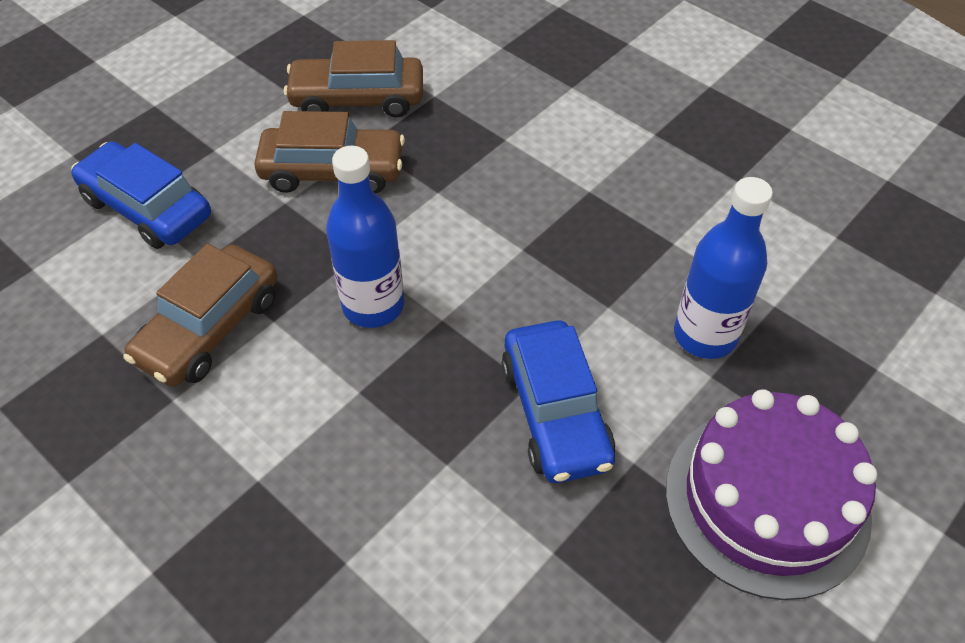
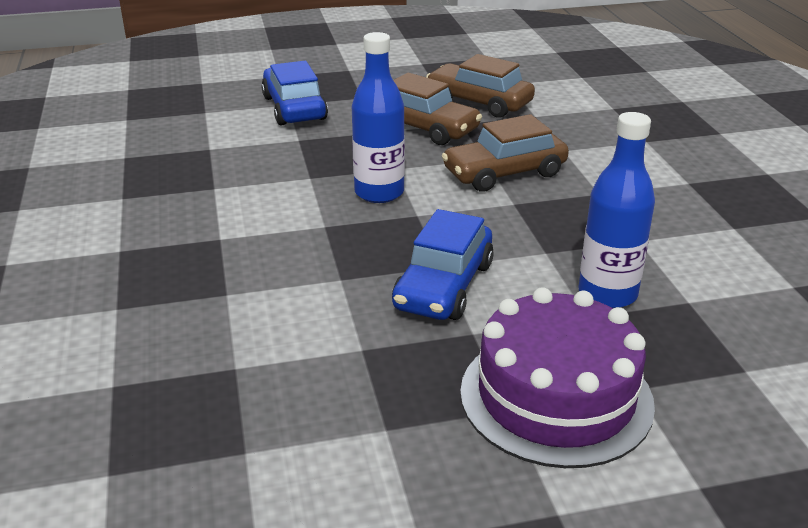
camera: 35 degrees right, 20 degrees down
(210, 328) = (269, 167): brown car -> brown car (504, 173)

